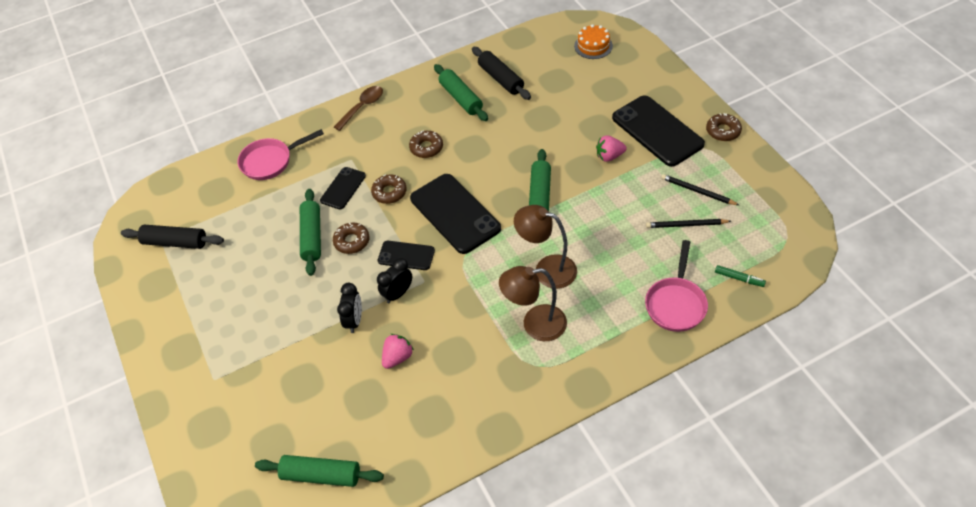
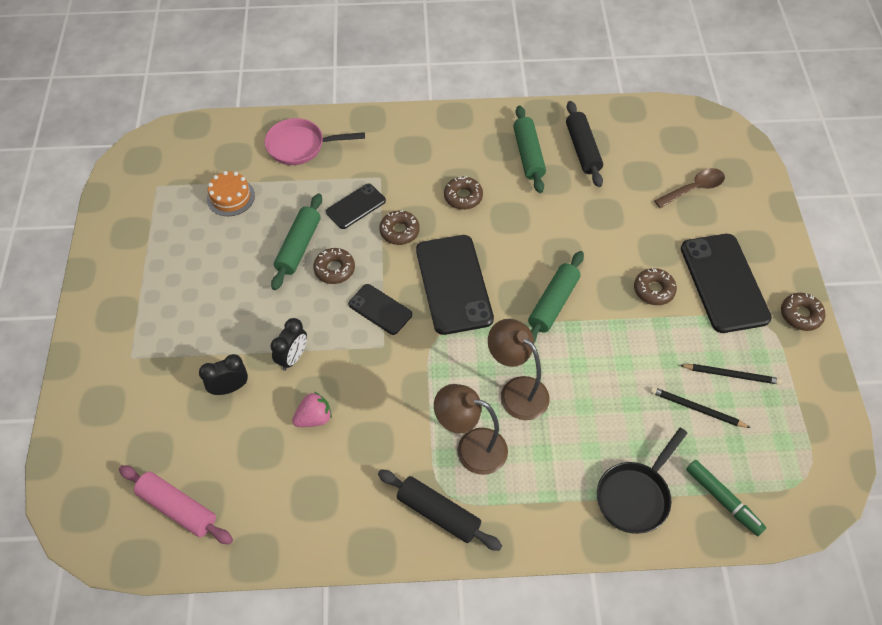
camera: 20 degrees right, 5 degrees up
(175, 242) = (168, 195): black rolling pin -> black rolling pin (438, 513)
(321, 475) = (178, 508): green rolling pin -> pink rolling pin
(362, 107) = (421, 123): brown spoon -> brown spoon (694, 189)
(398, 293) = (350, 348): black clock -> black clock (230, 388)
(593, 46) = (705, 151): orange cake -> orange cake (230, 197)
(609, 156) = (654, 290): pink strawberry -> brown donut
(676, 303) = (635, 495): pink pan -> black pan
(697, 191) = (731, 375): black pencil -> black pencil turned 135 degrees clockwise
(738, 278) = (722, 499): green marker -> green marker, size x1.52

